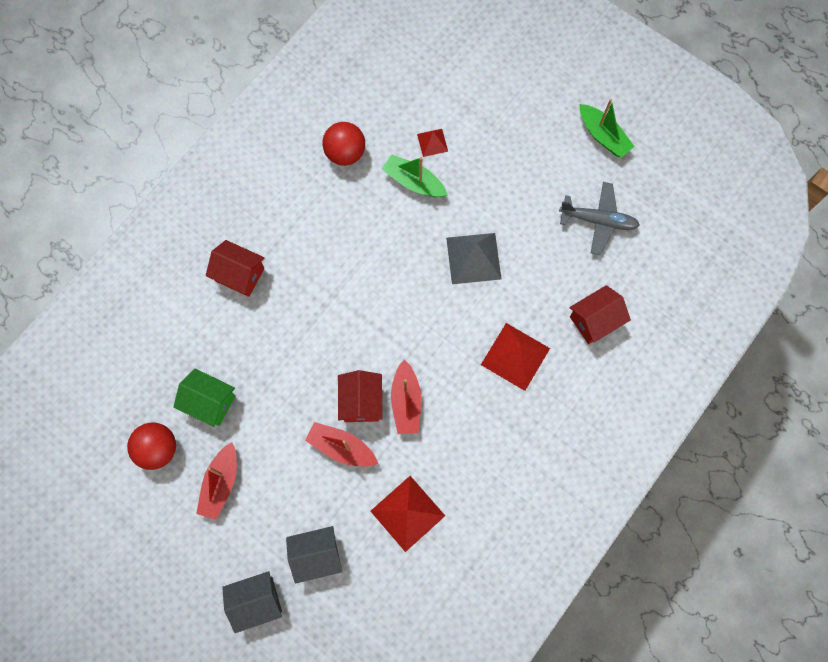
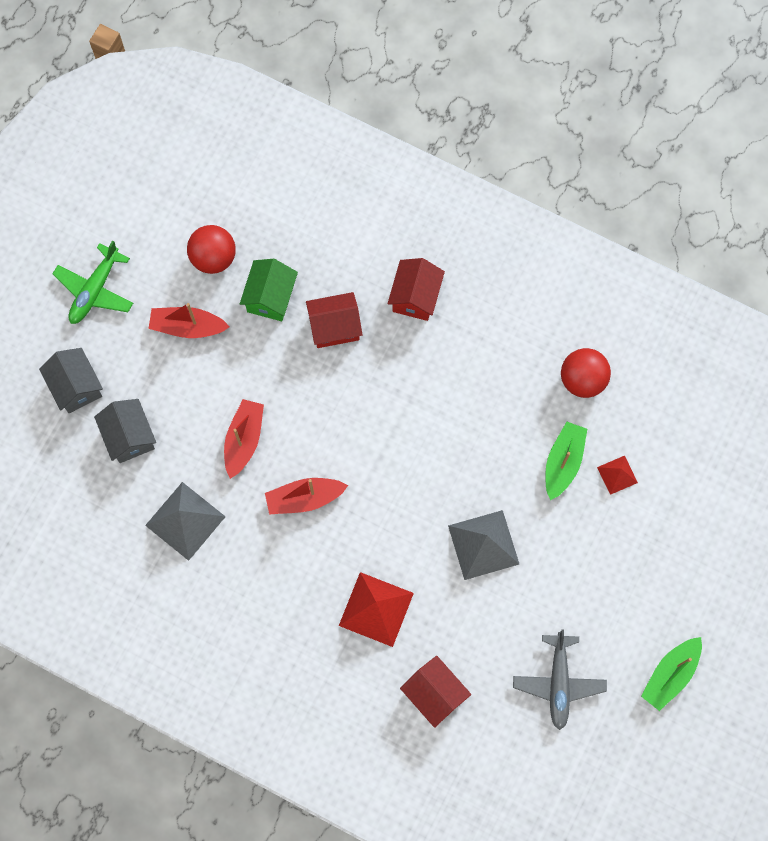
camera: 80 degrees right, 0 degrees up
(162, 569) = (95, 290): none -> green plane
(361, 402) = (296, 451): red house -> red house (334, 327)
(407, 513) = (185, 520): red pyramid -> grey pyramid

